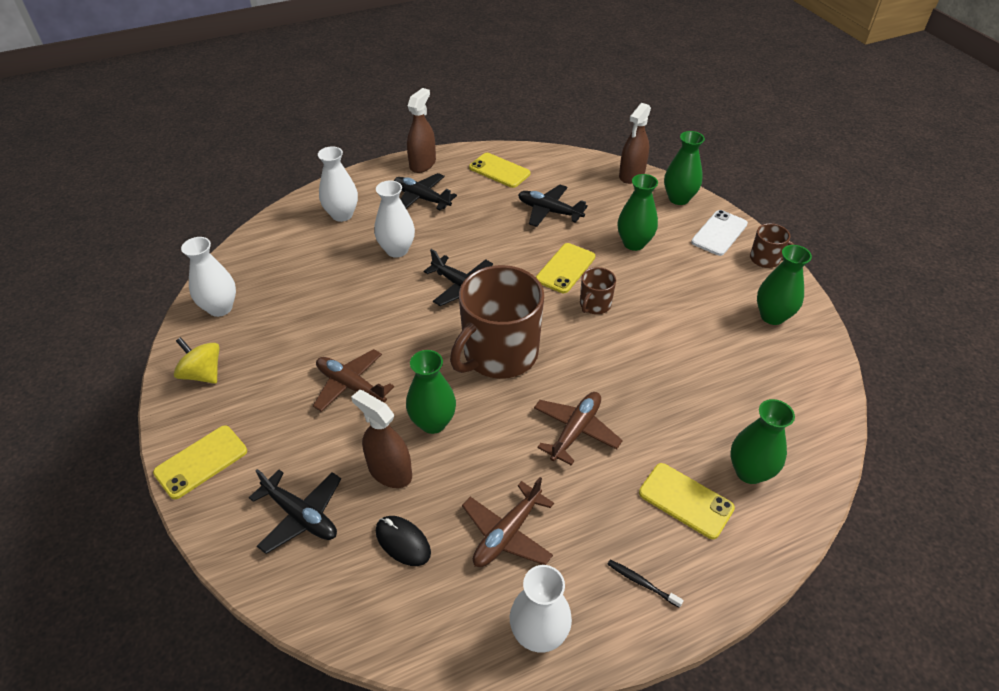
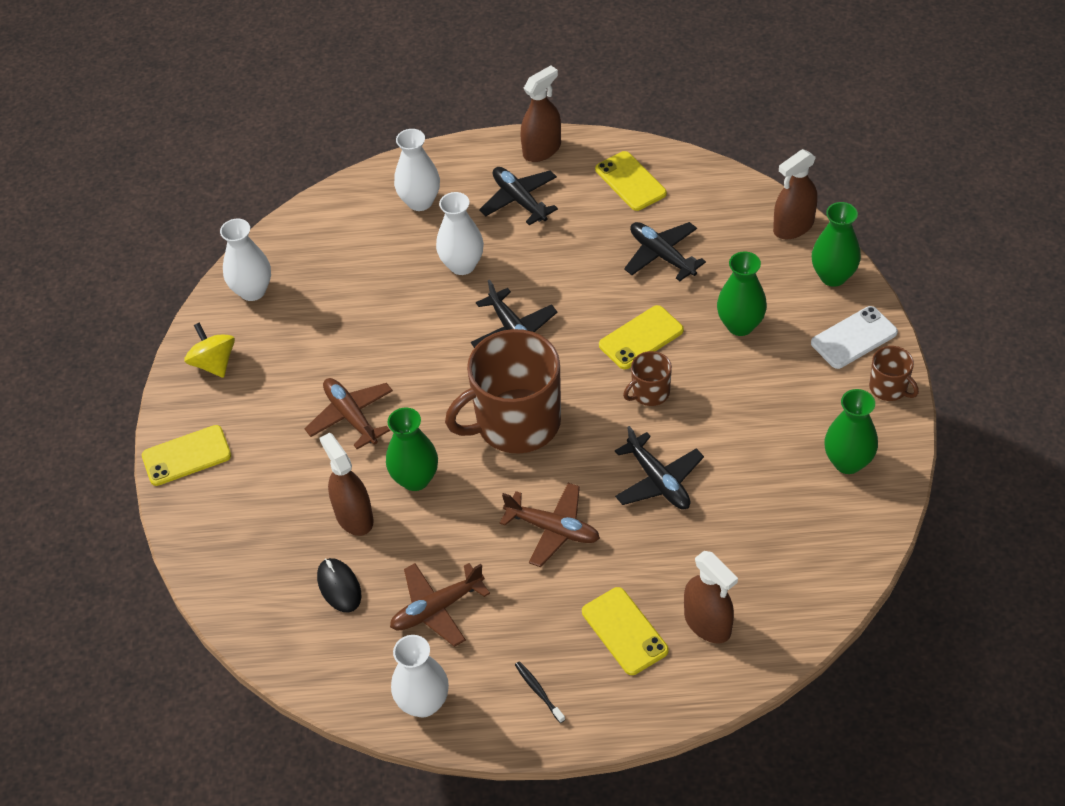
camera: 25 degrees right, 5 degrees up
(301, 515) = (258, 534): black plane -> black plane (658, 481)
(575, 431) = (553, 529): brown plane -> brown plane turned 60 degrees clockwise
(749, 471) = (707, 623): green vase -> brown spray bottle

